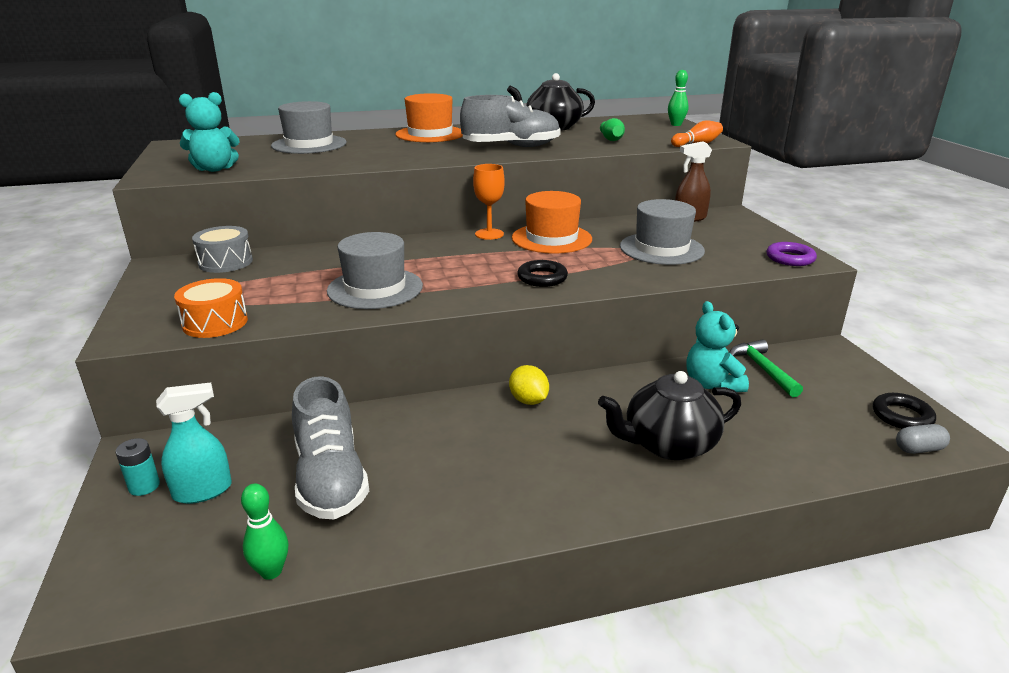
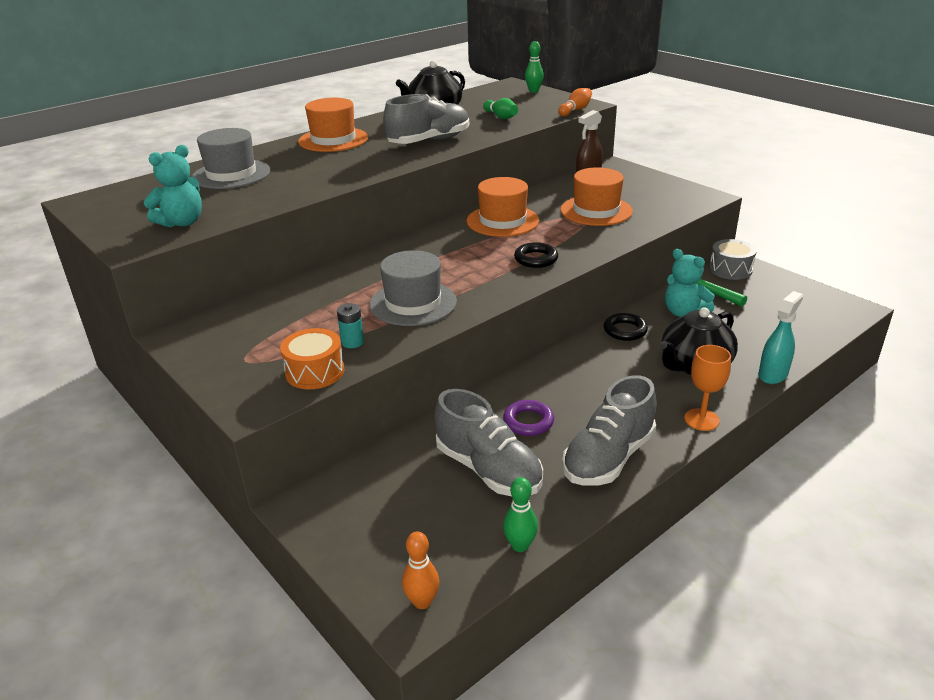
camera: 25 degrees left, 5 degrees up
(119, 589) = (422, 601): none -> orange bowling pin
(144, 486) = (344, 529): turquoise battery -> turquoise battery (352, 342)
(203, 491) = (398, 514): turquoise spray bottle -> turquoise spray bottle (773, 374)
(225, 262) = (239, 314): grey drum -> grey drum (730, 269)
(464, 512) = (608, 458): none -> grey shoe
(489, 234) = (446, 228): orange goblet -> orange goblet (701, 419)
(528, 400) = (571, 363): yellow lemon -> none
(661, 249) = (596, 211): grey hat -> orange hat
(790, 258) = (692, 198): purple ring -> purple ring (528, 422)
(902, 416) = (814, 300): black ring -> black ring (625, 330)
(919, 449) = (839, 320): grey capsule -> none

